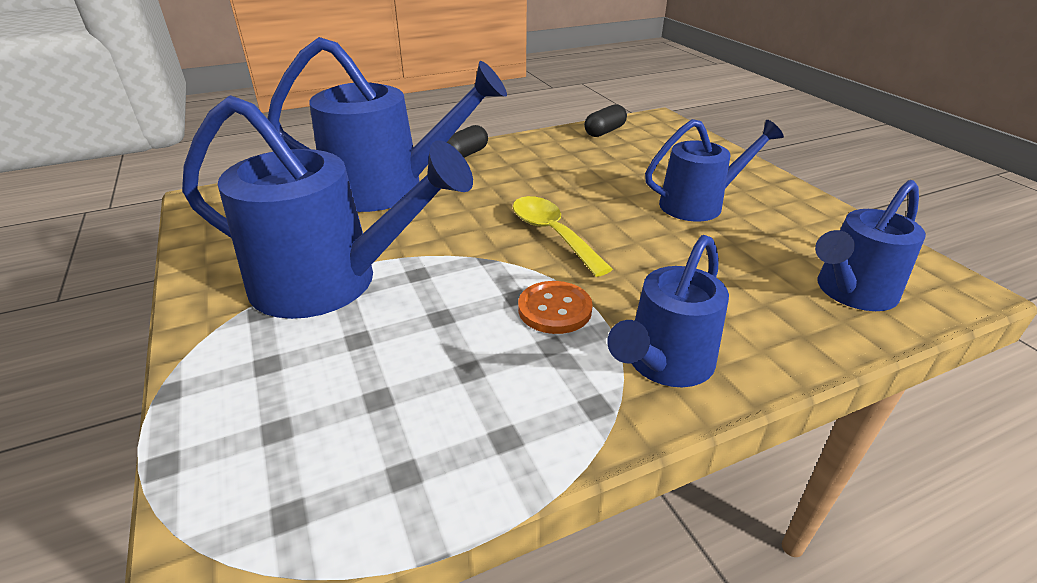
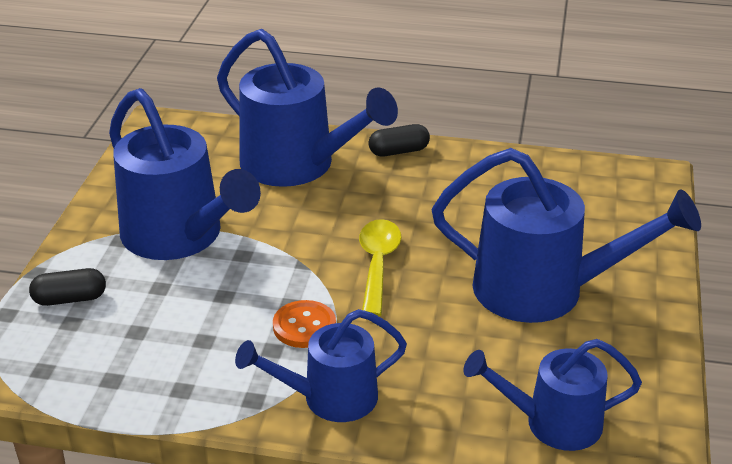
camera: 35 degrees right, 0 degrees up
(604, 131) = (570, 171): black capsule -> black capsule (70, 299)
(699, 204) = (545, 290): blue watering can -> blue watering can, size x1.65

